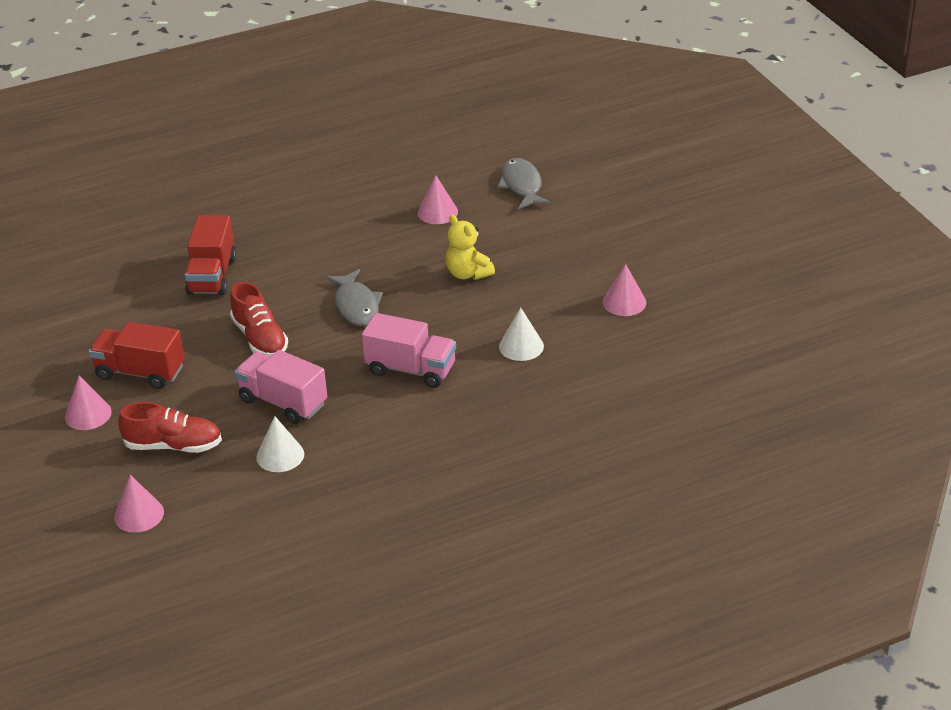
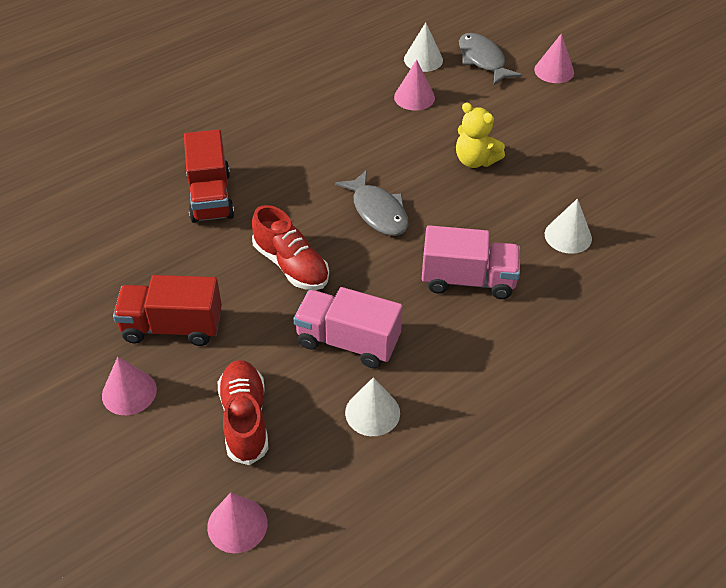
camera: 15 degrees left, 10 degrees up
(173, 446) = (245, 419): red shoe -> red shoe turned 90 degrees counterclockwise
(463, 179) = (423, 59): none -> white cone
(624, 302) = (643, 172): pink cone -> pink cone (554, 71)

